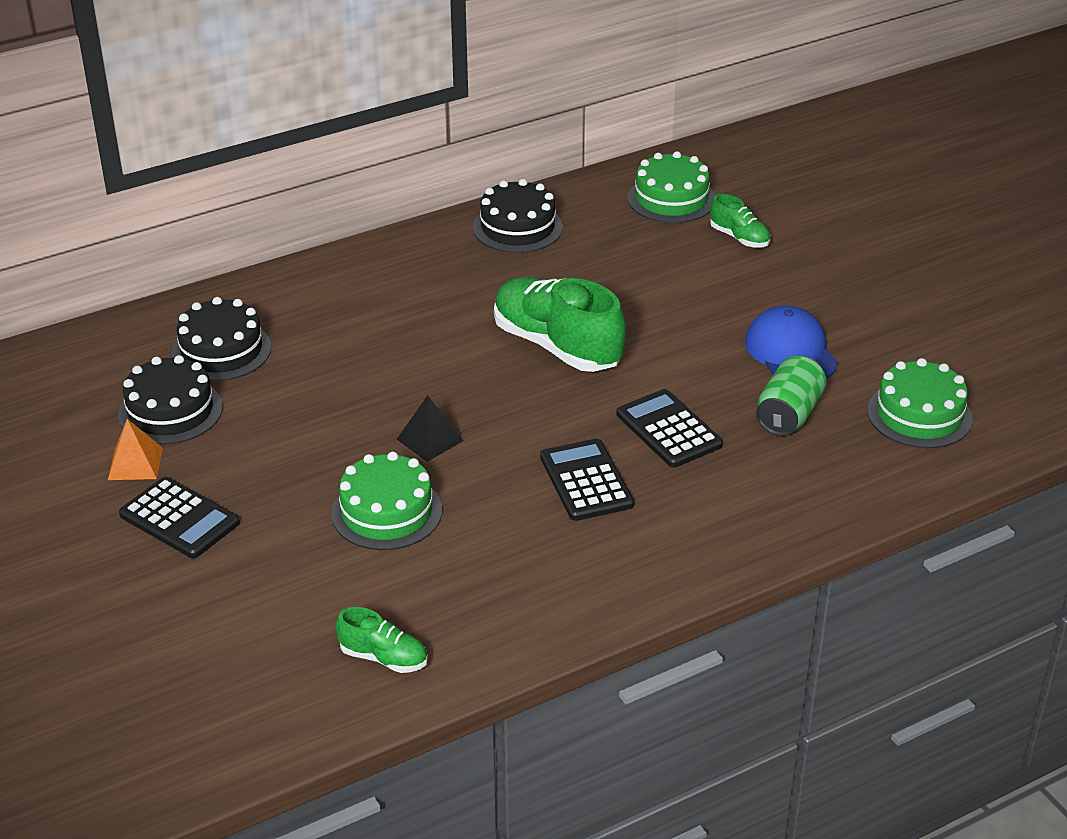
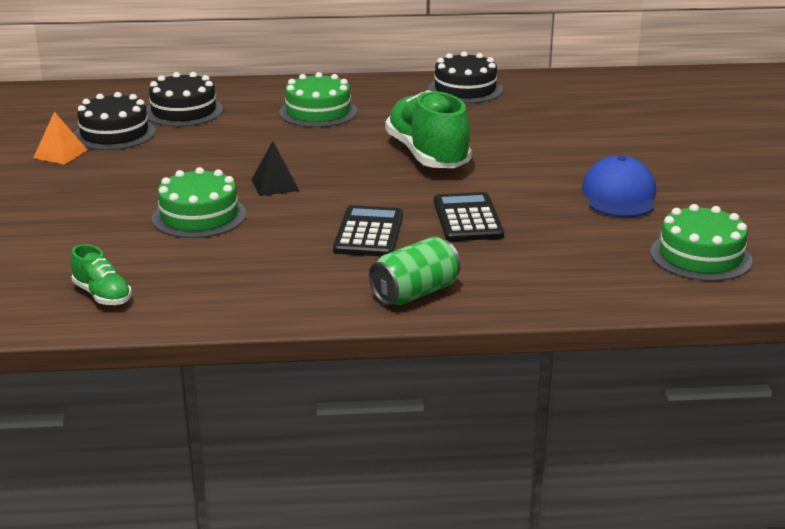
camera: 25 degrees right, 10 degrees down
(179, 519) = (54, 187): black calculator -> none
(671, 199) = (603, 95): green cake -> green cake (318, 112)
(739, 238) = (639, 125): green shoe -> none
(789, 414) = (580, 231): green can -> green can (415, 293)

